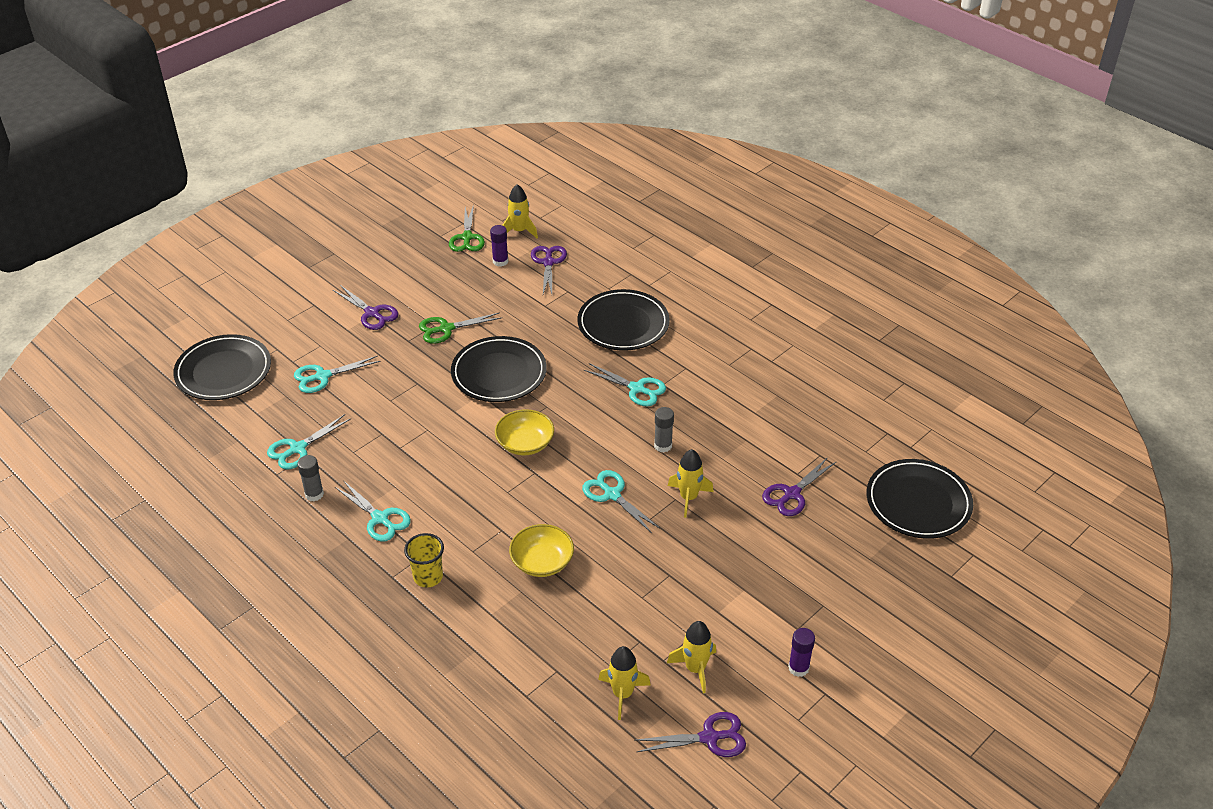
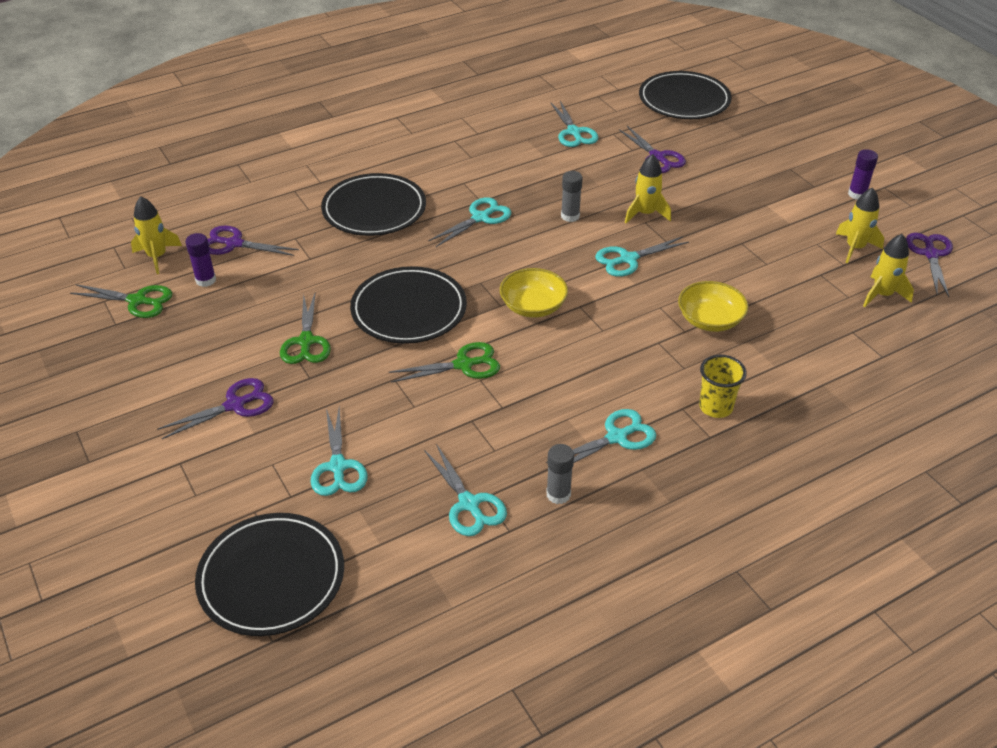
camera: 75 degrees left, 0 degrees up
(442, 417) = (464, 365): none -> green scissors
(806, 426) = (574, 132): none -> turquoise scissors

